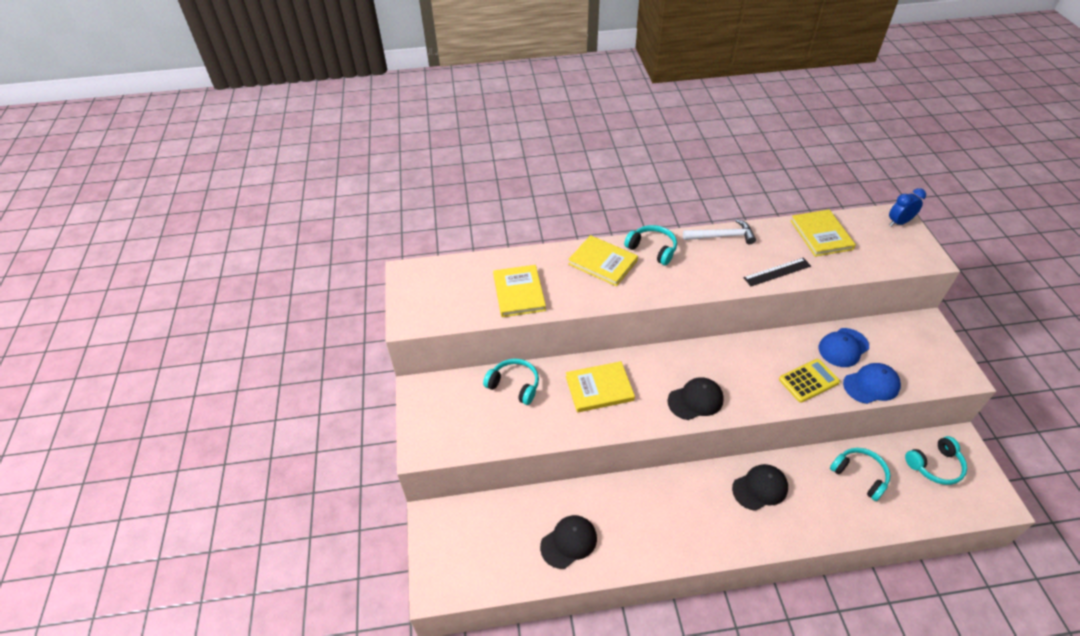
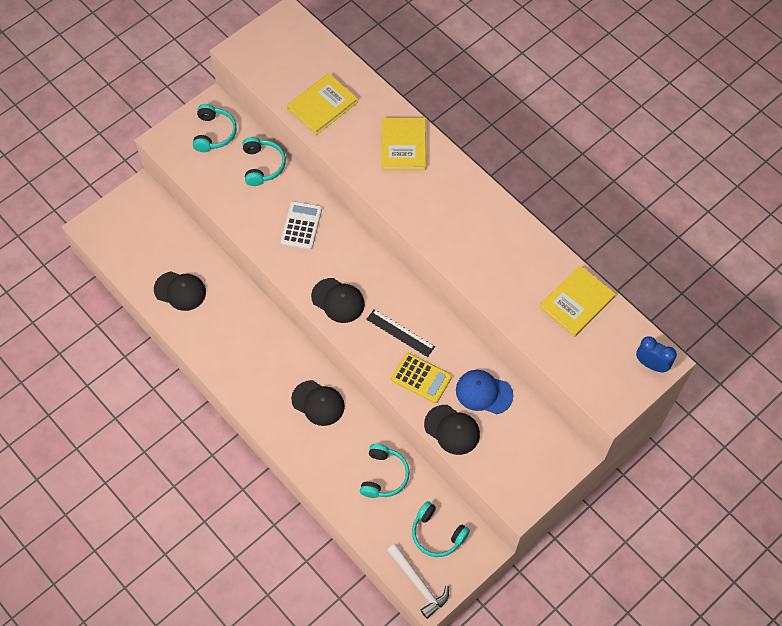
camera: 55 degrees right, 15 degrees up
(599, 388) = (301, 226): yellow book -> white calculator
(652, 249) = (449, 175): turquoise headphones -> turquoise headphones (214, 133)
(722, 236) = (510, 222): white hammer -> white hammer (419, 584)
(777, 272) = (493, 284): black ruler -> black ruler (400, 333)
(871, 385) = (452, 430): blue cap -> black cap

